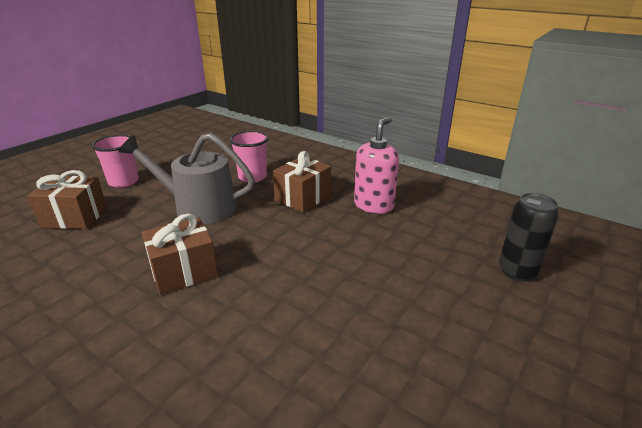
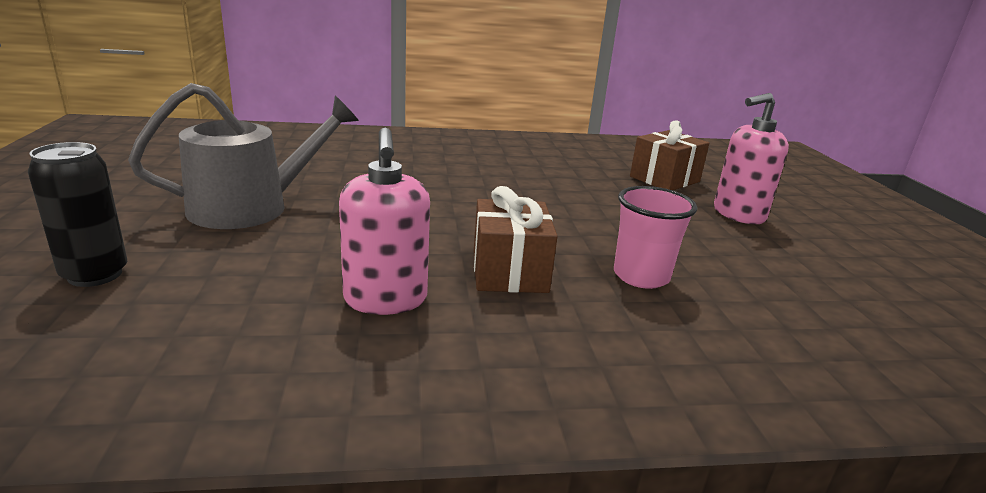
camera: 135 degrees right, 5 degrees down
(123, 182) = (738, 214): pink cup -> pink soap dispenser
(184, 271) = (486, 177): brown gift -> none
(198, 207) = (598, 218): grey watering can -> grey watering can (251, 207)

